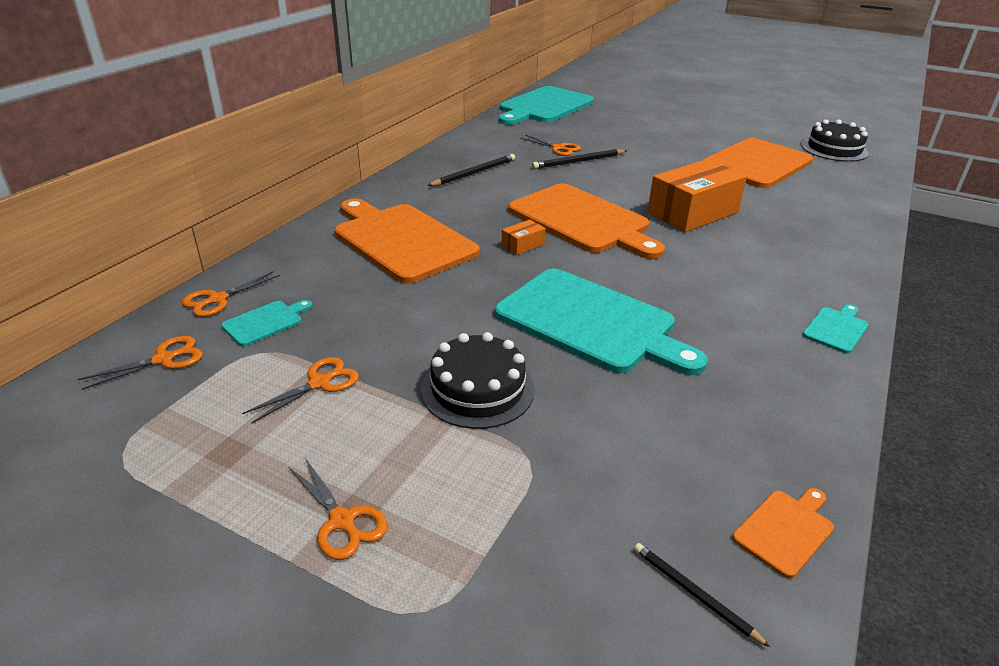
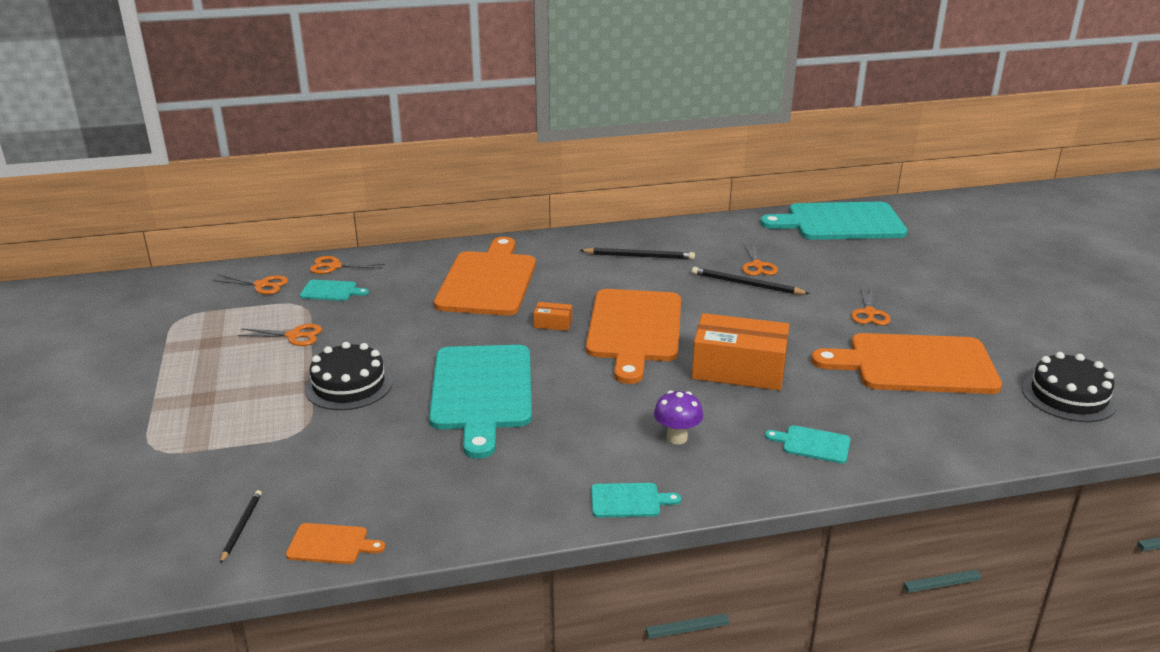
camera: 50 degrees right, 5 degrees down
(342, 520) = (193, 397): orange scissors -> orange scissors (869, 313)
(762, 272) = (677, 438): none -> purple mushroom
(819, 233) = (813, 444): none -> turquoise cutting board

